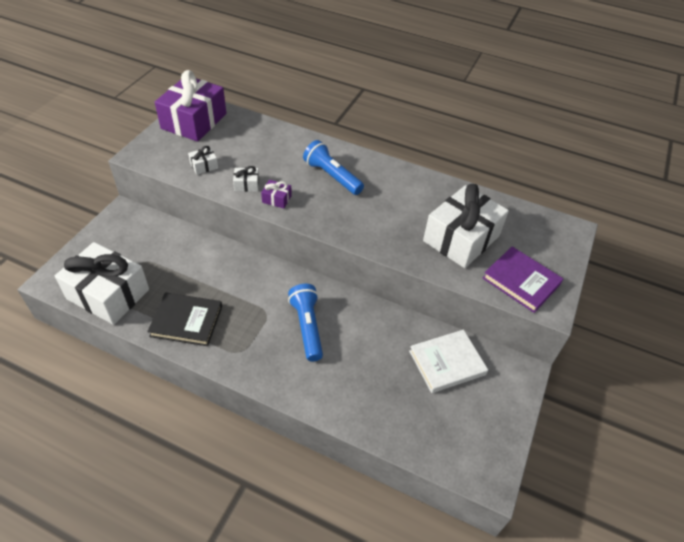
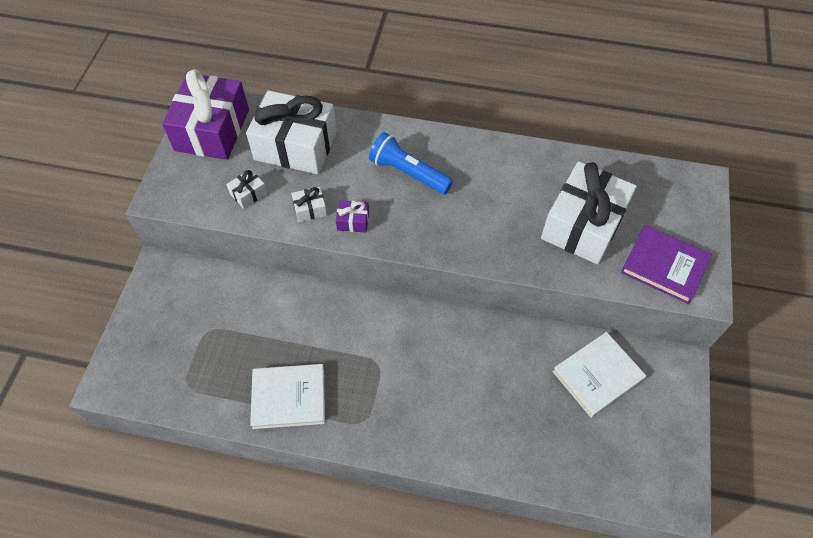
camera: 10 degrees left, 10 degrees up
(108, 294) = (183, 385): white gift -> white gift (295, 146)
(186, 321) = (289, 397): black book -> white book
(307, 327) = (430, 370): blue flashlight -> none

